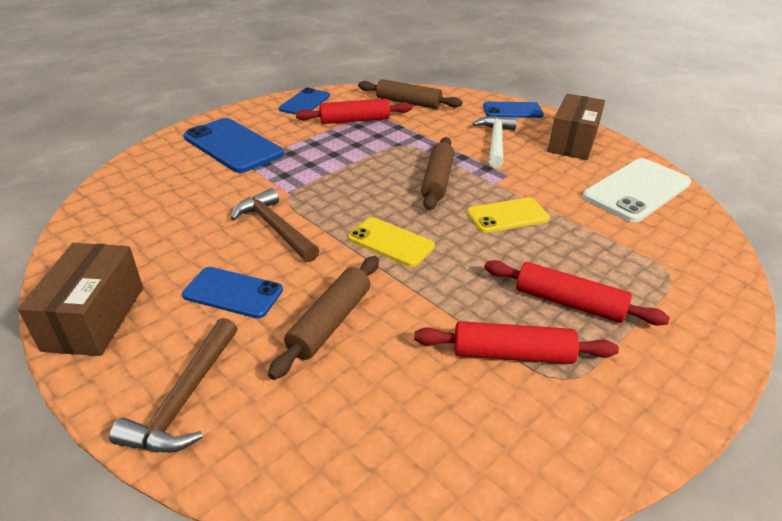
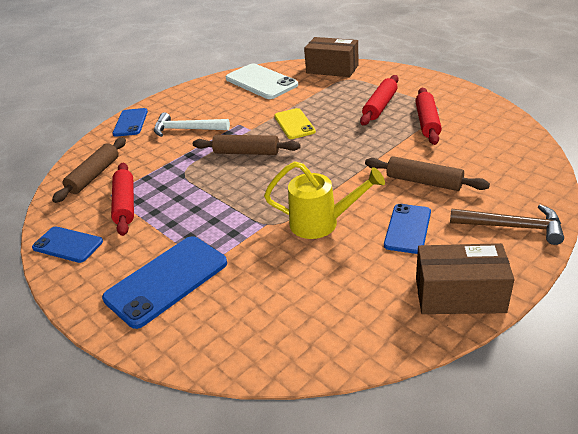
camera: 85 degrees left, 0 degrees up
(275, 228) = (321, 223): brown hammer -> yellow watering can
(391, 242) = (332, 166): yellow phone -> none
(572, 142) = (192, 100): brown box -> brown box (332, 69)

